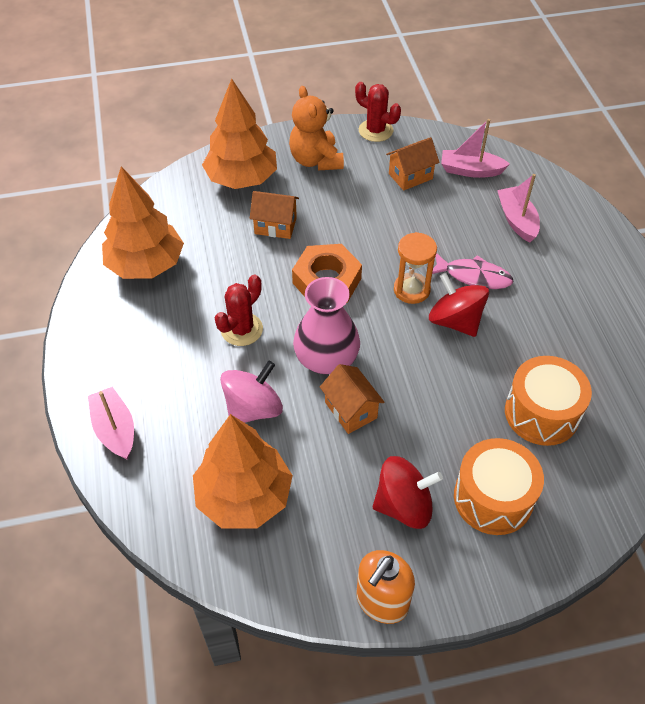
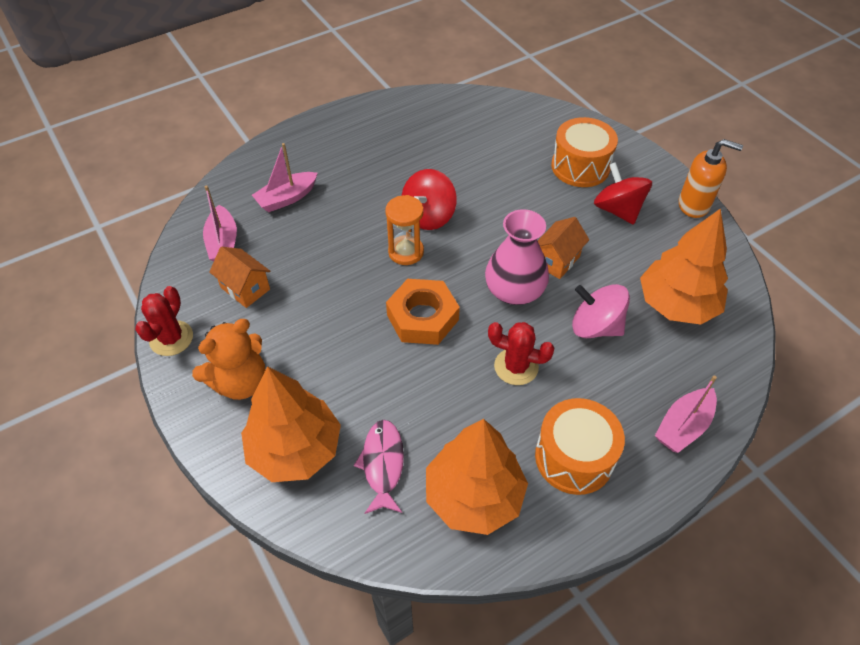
camera: 110 degrees left, 0 degrees up
(275, 226) = (363, 386): orange house -> none
(474, 276) = (370, 214): pink fish -> pink fish (382, 464)
(541, 413) = (494, 153): orange drum -> orange drum (574, 457)

